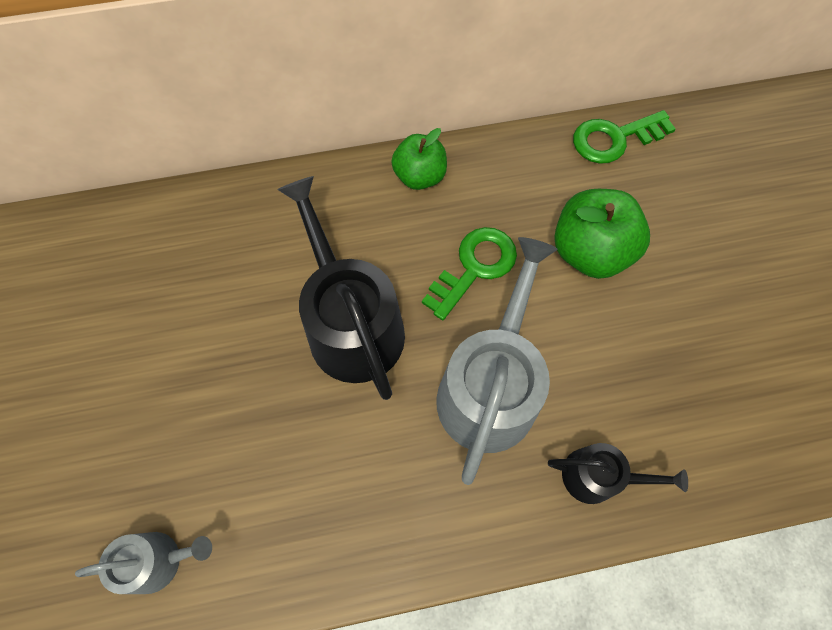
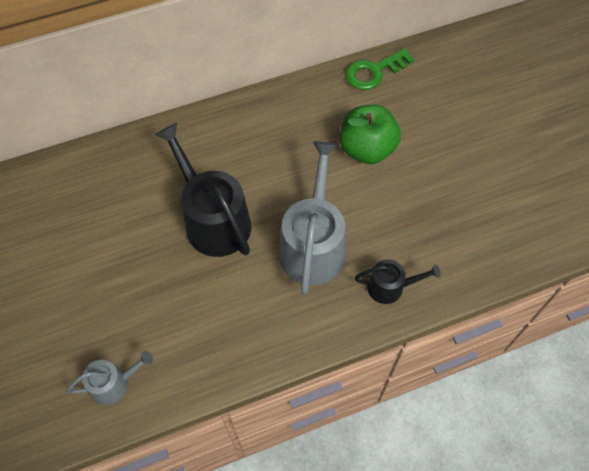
camera: 10 degrees left, 5 degrees down
(419, 176) = (243, 116): green apple -> none
(474, 267) = (291, 171): green key -> none

